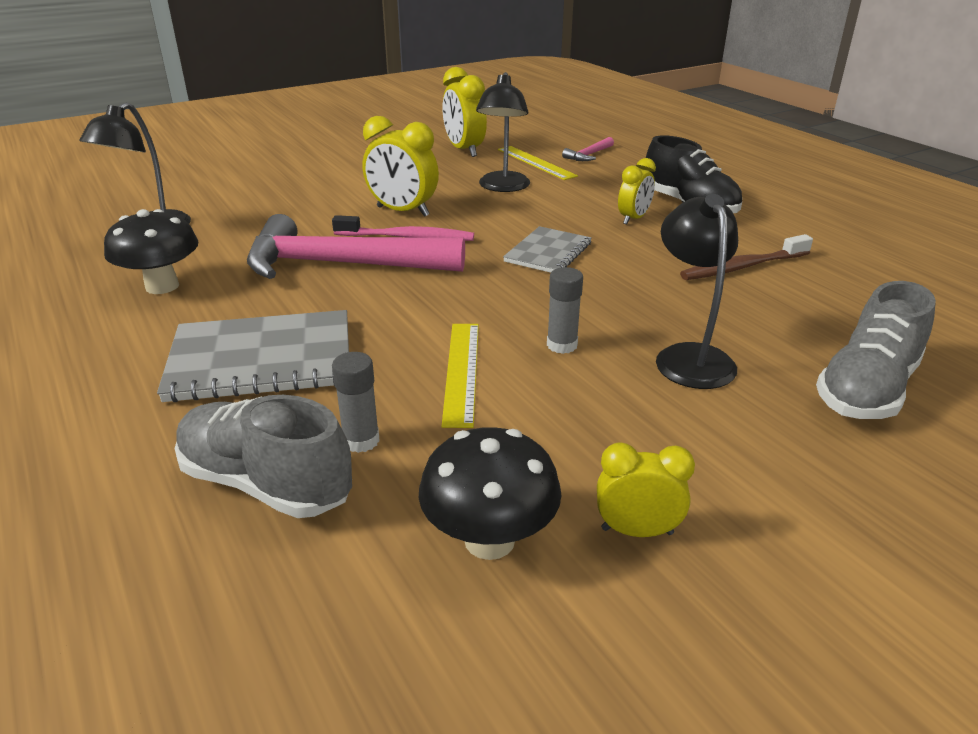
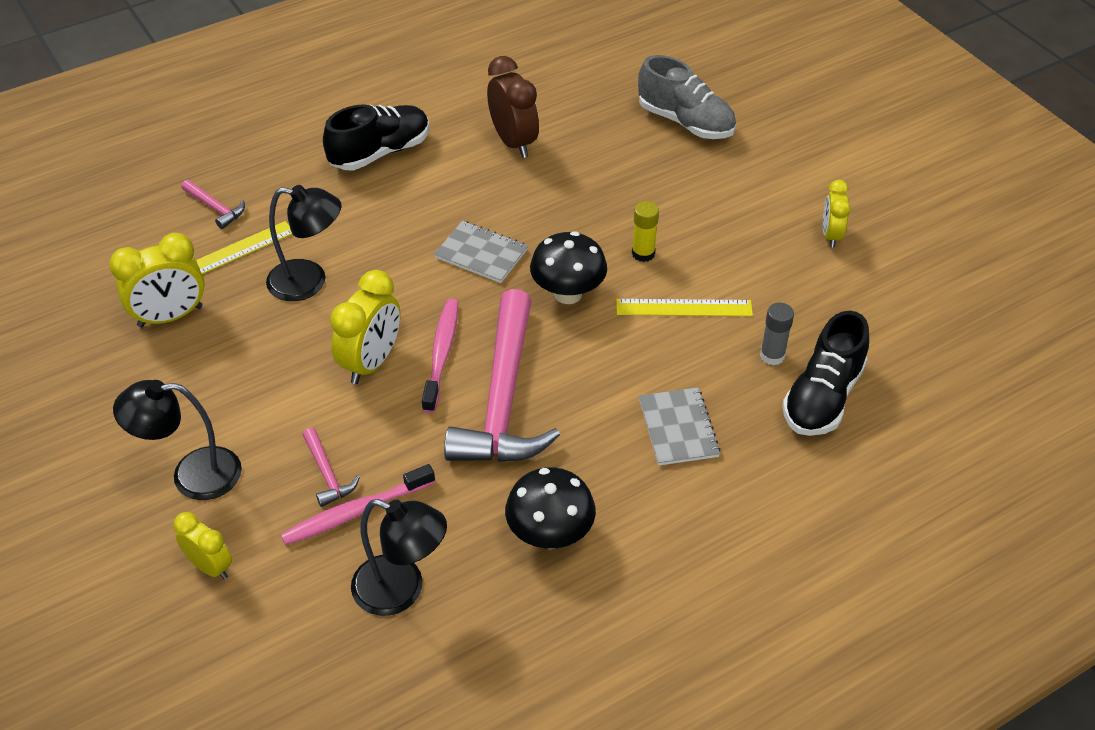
camera: 90 degrees left, 15 degrees up
(240, 212) = (355, 512): none -> pink toothbrush
(262, 359) = (678, 428): grey notebook -> grey notebook, size x0.60
(266, 483) = (822, 397): grey shoe -> black shoe
(285, 201) = (327, 474): none -> pink hammer
(489, 540) = (850, 293): black mushroom -> black mushroom (568, 294)
(562, 345) = (643, 253): grey glue stick -> yellow glue stick
(633, 219) = (408, 192): yellow clock -> yellow clock (210, 566)
(689, 357) = (654, 191): black lamp -> black lamp (192, 475)
(742, 267) = (513, 142): brown toothbrush -> brown clock

